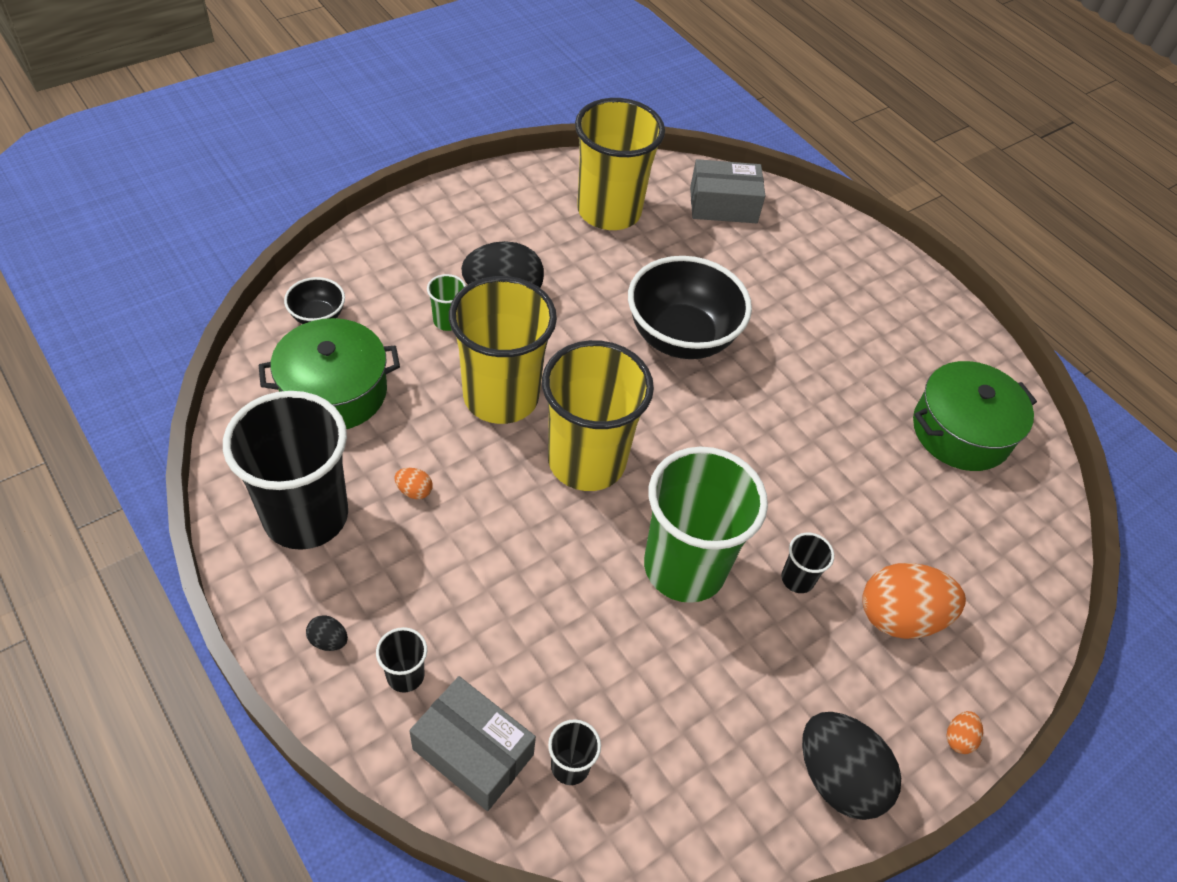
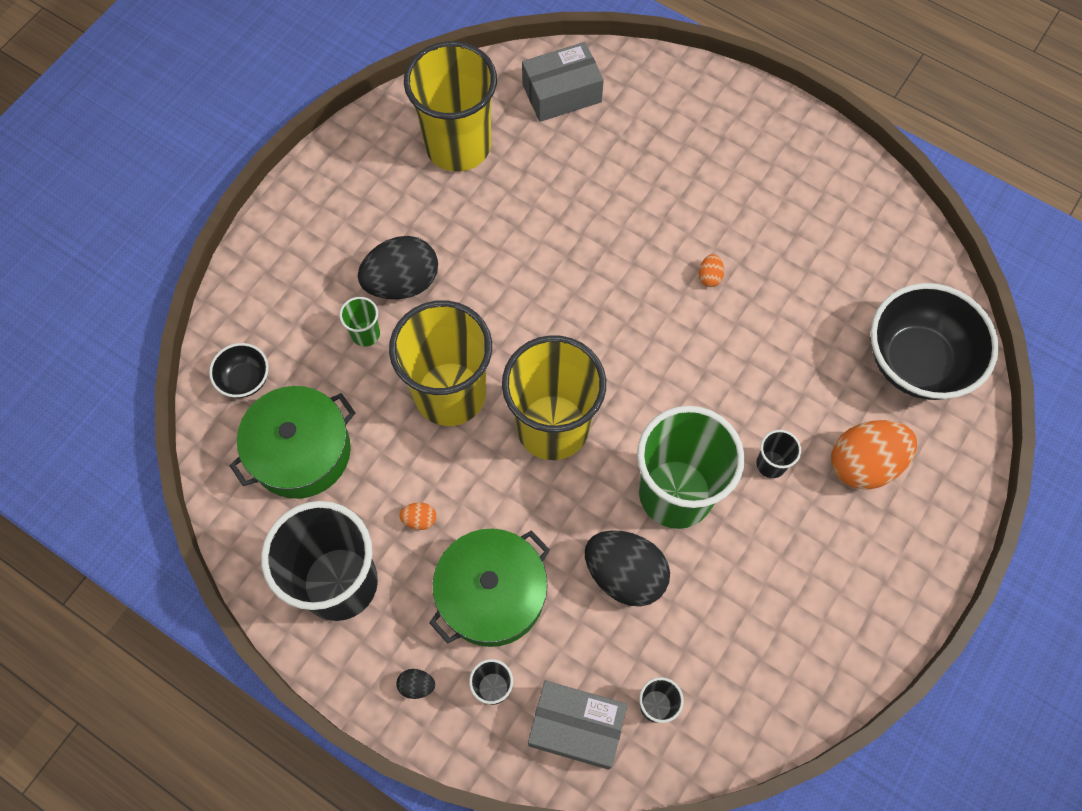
camera: 15 degrees left, 15 degrees up
(681, 337) = (582, 262): black bowl -> black bowl (916, 362)
(838, 778) = (862, 625): black egg -> black egg (624, 574)
(958, 738) = (942, 551): orange egg -> orange egg (709, 277)
(961, 431) = (858, 259): green pot -> green pot (492, 594)

